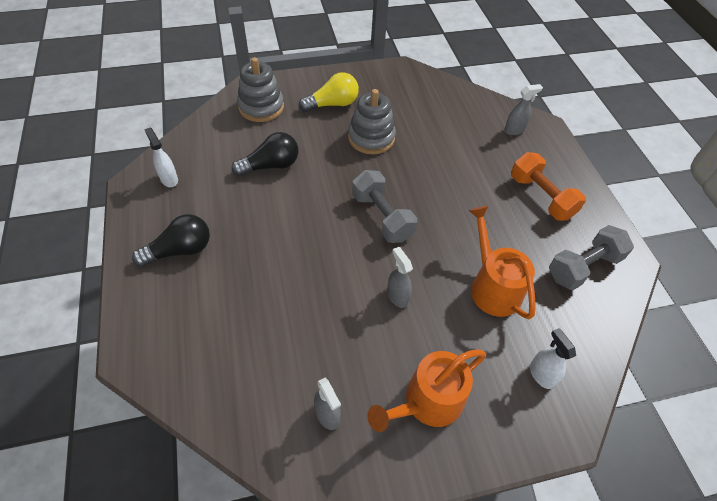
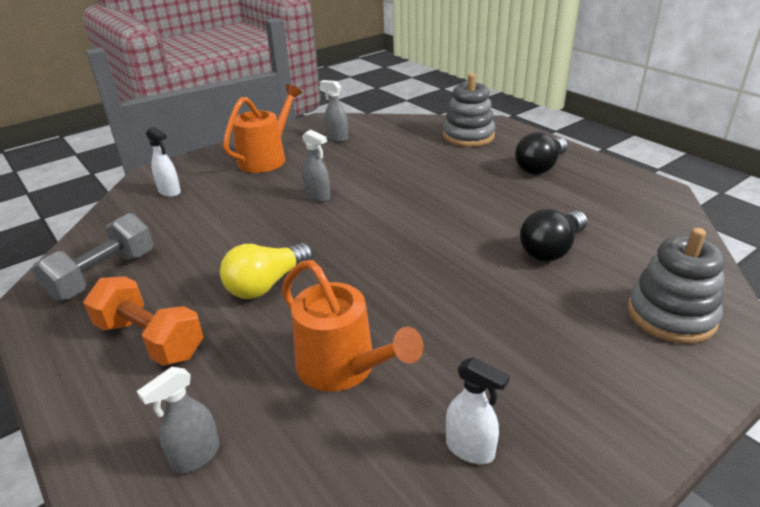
camera: 160 degrees right, 20 degrees down
(169, 179) = (635, 202): white spray bottle -> white spray bottle (470, 449)
(332, 104) = (575, 367): yellow light bulb -> yellow light bulb (266, 284)
(371, 138) = (458, 332): grey stacking toy -> grey stacking toy (468, 136)
(382, 217) = (372, 245): grey dumbbell -> none
(492, 287) = (220, 228): orange watering can -> orange watering can (343, 367)

